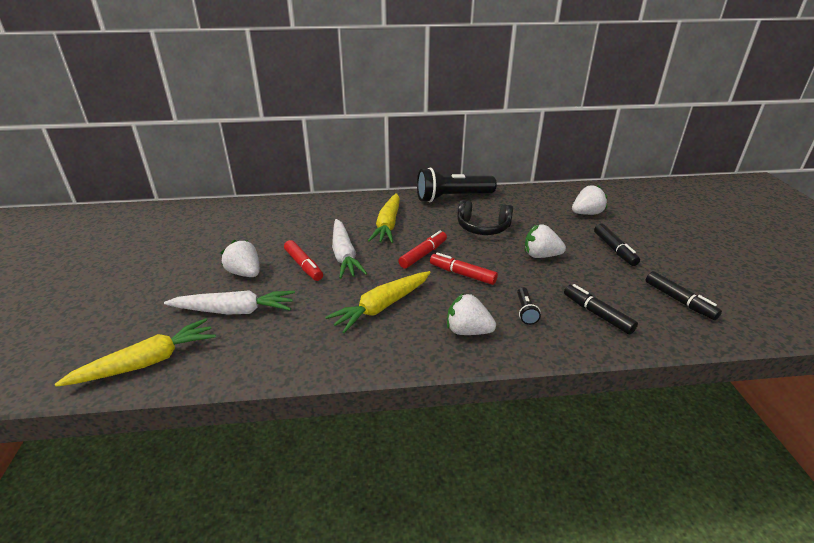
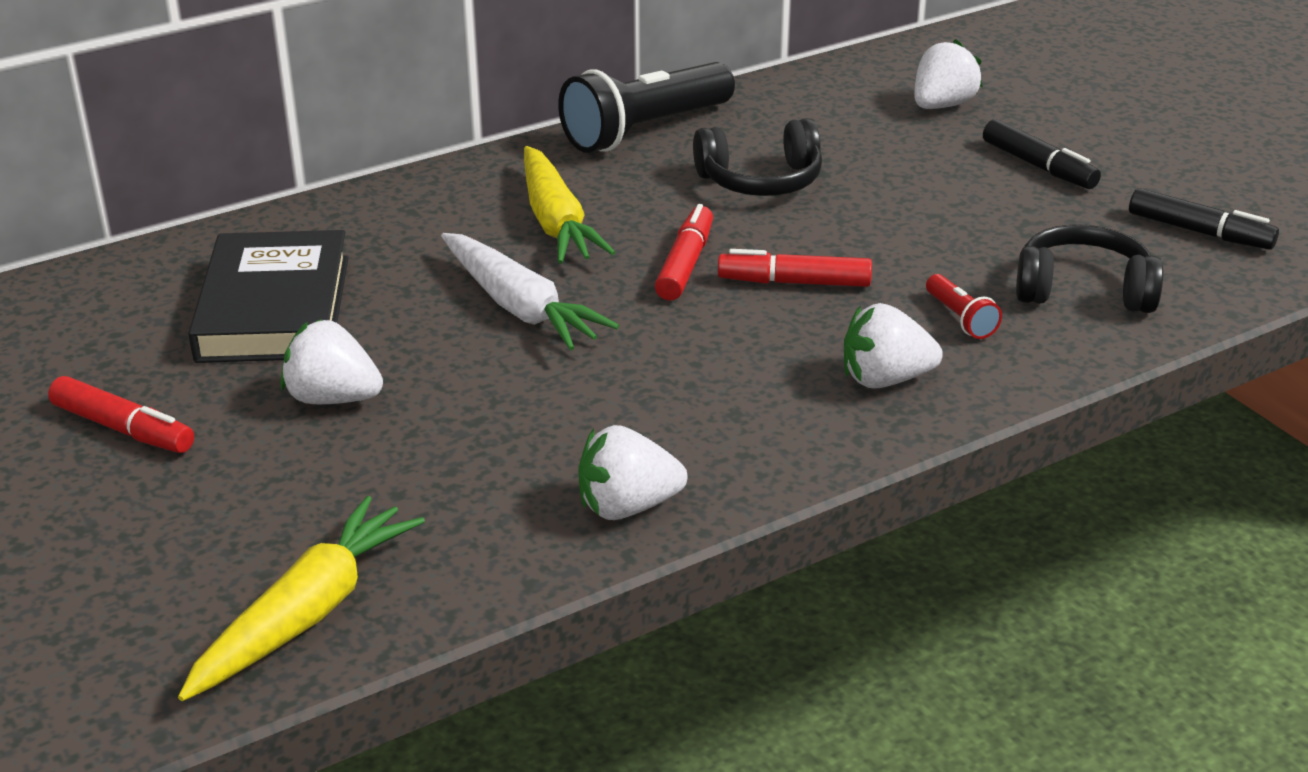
camera: 25 degrees left, 0 degrees up
(235, 311) = (391, 473): white carrot -> none
(260, 233) = (273, 308): none -> black book
(303, 265) = (450, 349): red marker -> red marker (123, 428)
(382, 307) = (690, 383): yellow carrot -> none
(525, 311) = (960, 319): black flashlight -> red flashlight
(541, 255) = (914, 210): white strawberry -> white strawberry (627, 507)
(597, 314) = (1083, 290): black marker -> black headphones

